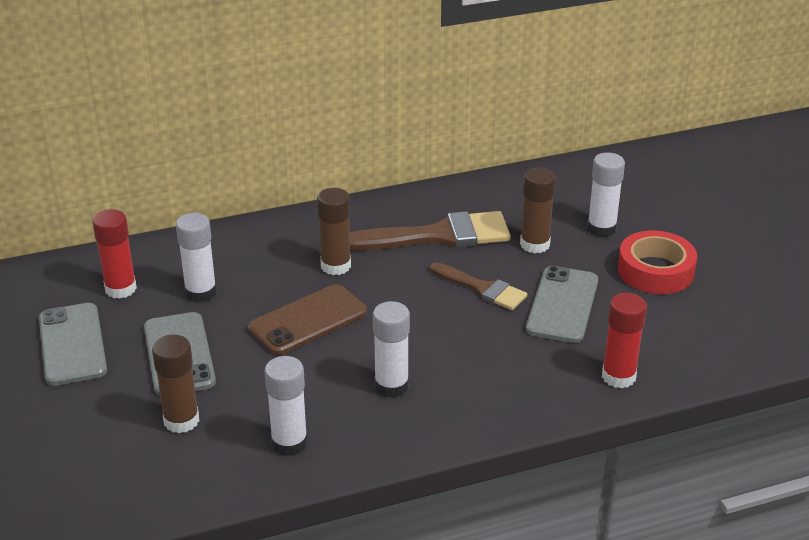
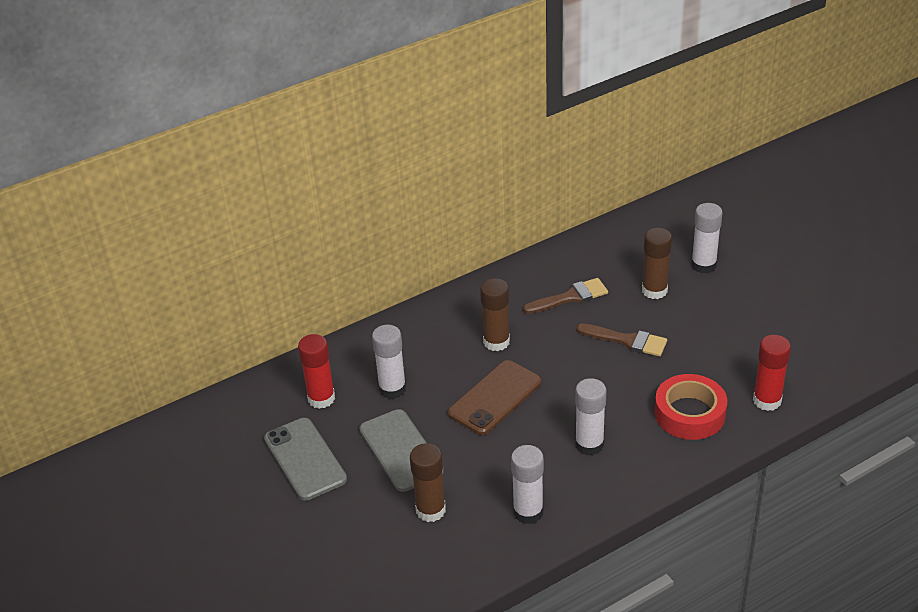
camera: 10 degrees left, 5 degrees up
(437, 236) = (570, 297): brown brush -> brown brush, size x0.60
(562, 305) = (698, 343): grey phone -> none
(655, 271) = (762, 297): red tape -> red tape (689, 413)

